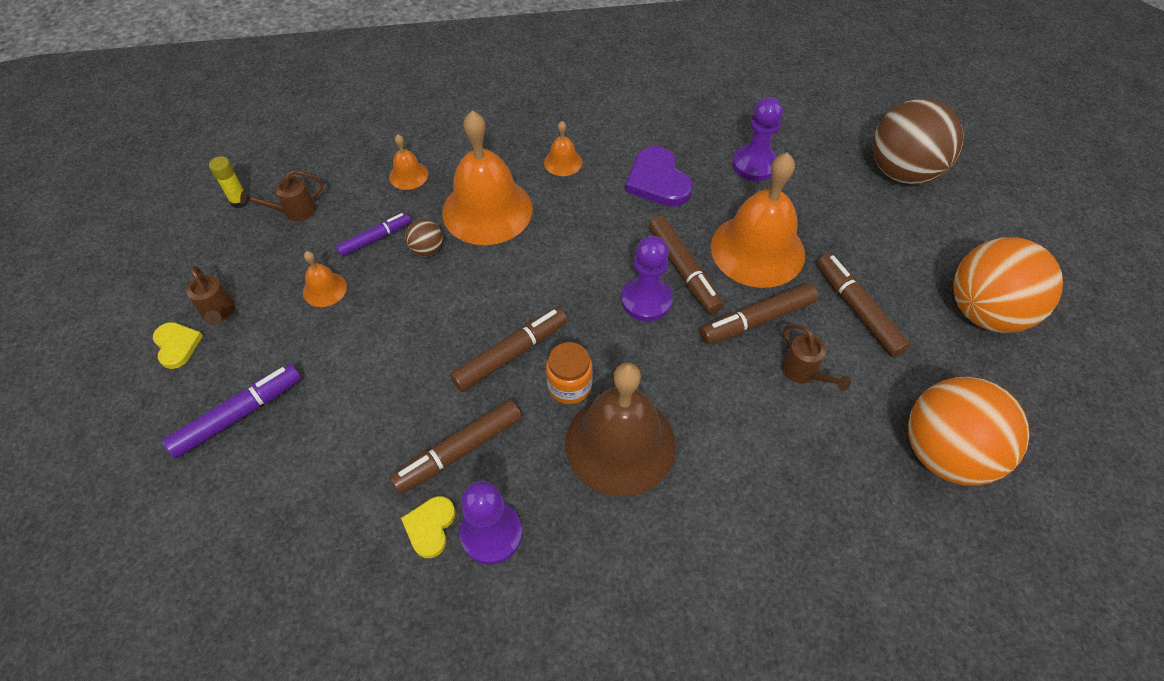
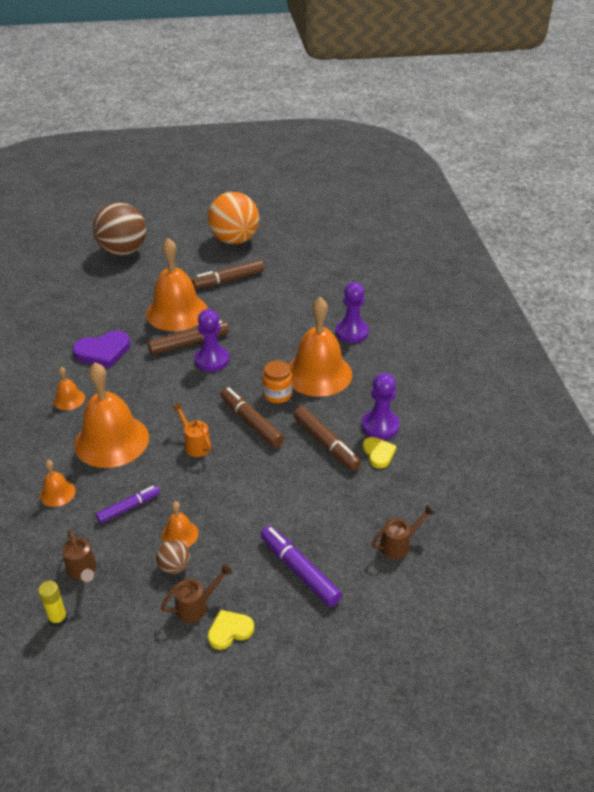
camera: 90 degrees left, 15 degrees down
(375, 238) = (129, 507): purple marker -> purple marker turned 90 degrees clockwise
(427, 250) = (147, 473): brown ball -> brown ball (174, 566)
(430, 527) = (378, 453): yellow heart -> yellow heart turned 120 degrees counterclockwise
(472, 293) = (195, 444): none -> orange watering can
(620, 443) = (318, 373): brown bell -> orange bell
(754, 164) = (99, 307): purple pawn -> purple pawn (352, 332)
(757, 320) = (232, 316): brown marker -> none
(803, 372) = (270, 303): brown watering can -> brown watering can (398, 545)
(944, 453) = (320, 265): orange ball -> none

